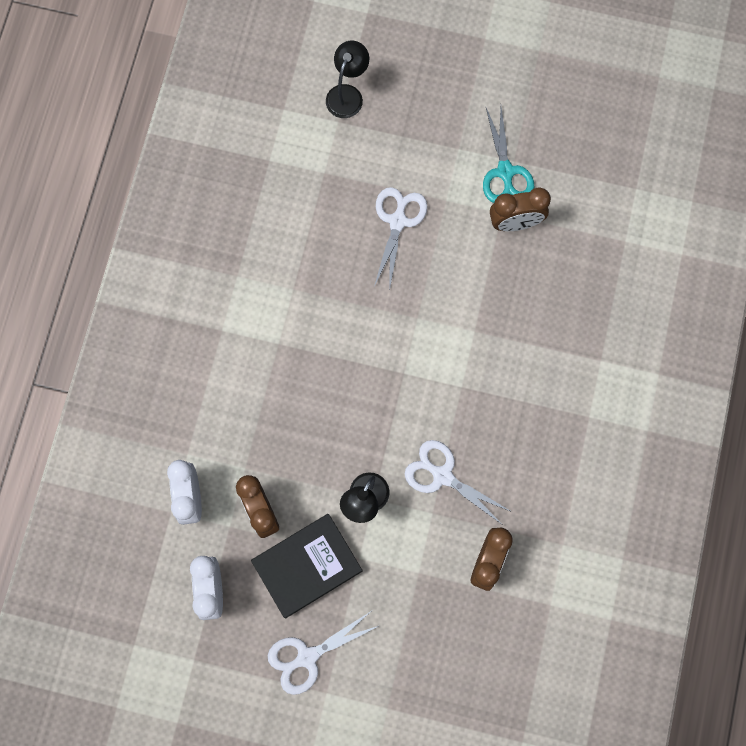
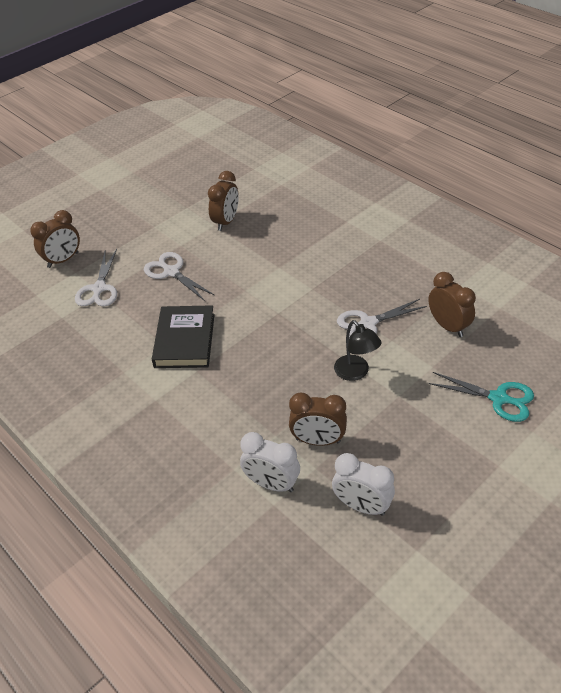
camera: 55 degrees left, 30 degrees down
(307, 566) = (383, 431): black book -> black book (184, 340)
(307, 657) = (461, 465): white scissors -> white scissors (99, 289)
(347, 94) = (63, 260): black lamp -> brown clock
(505, 172) = (190, 213): turquoise scissors -> turquoise scissors (499, 398)

